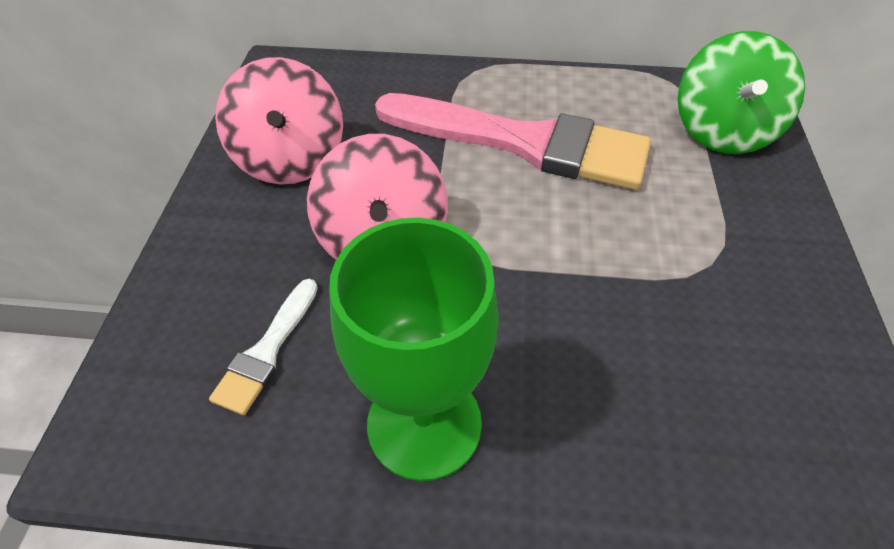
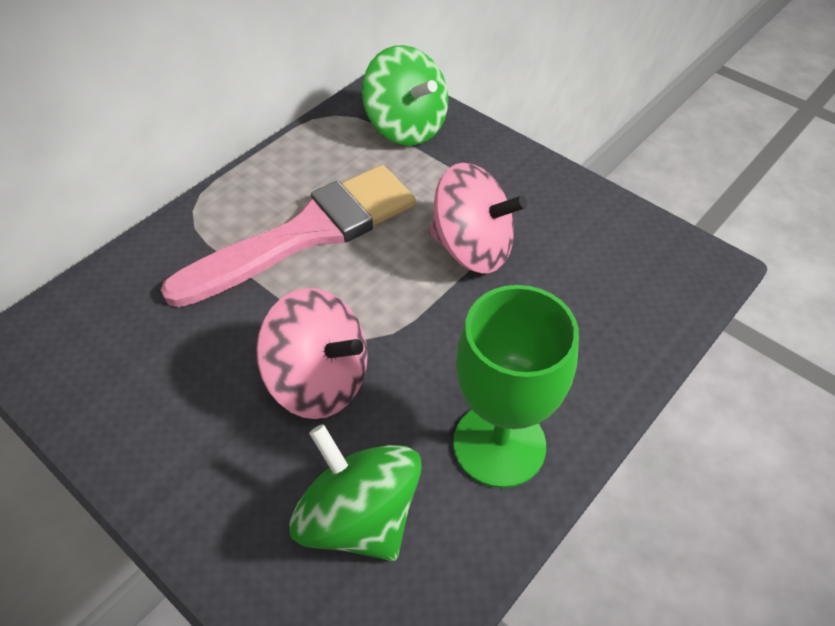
camera: 55 degrees left, 0 degrees up
(267, 351) = (359, 517): white brush -> green spinning top
(291, 159) = (159, 397): pink spinning top -> pink spinning top (472, 248)

